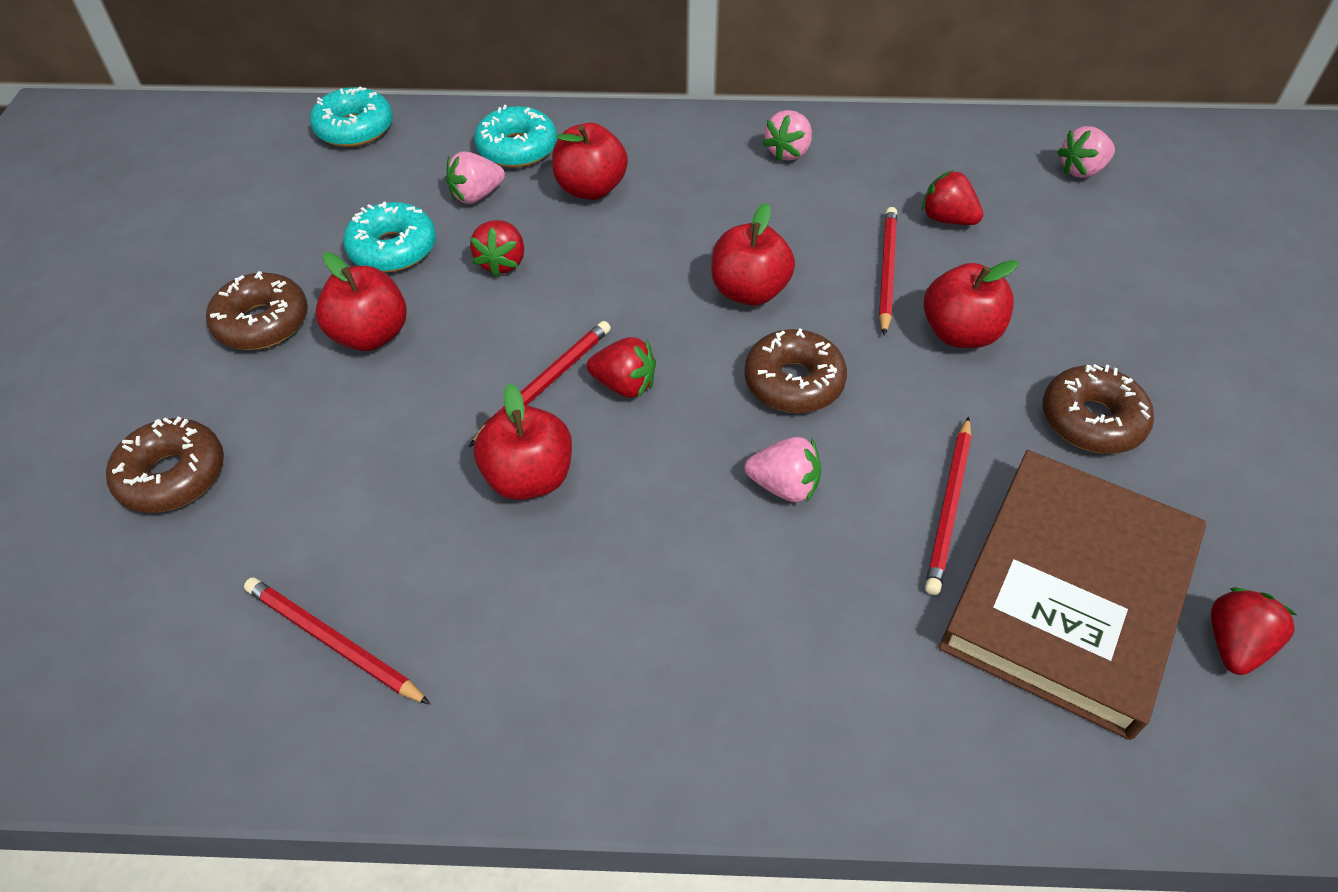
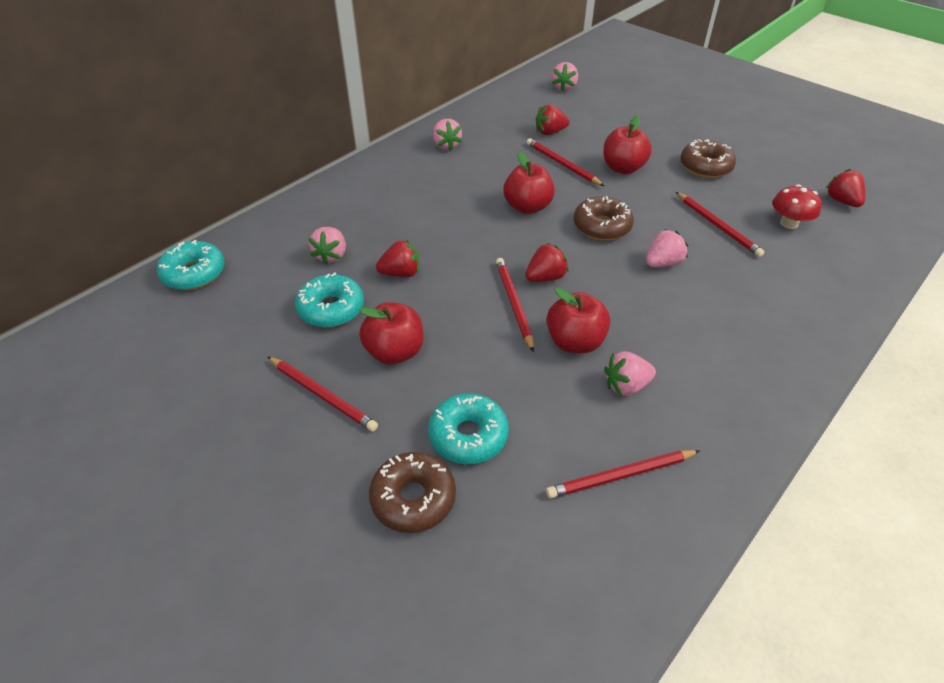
camera: 50 degrees left, 5 degrees down
(262, 322) = (322, 395): brown donut -> red pencil
(493, 570) = (626, 386): none -> pink strawberry
(502, 262) = (401, 273): red strawberry -> red strawberry turned 60 degrees counterclockwise
(517, 148) = (313, 222): turquoise donut -> turquoise donut (468, 436)
(591, 189) = (385, 215): red apple -> none
(1069, 594) = (789, 223): brown book -> red mushroom

